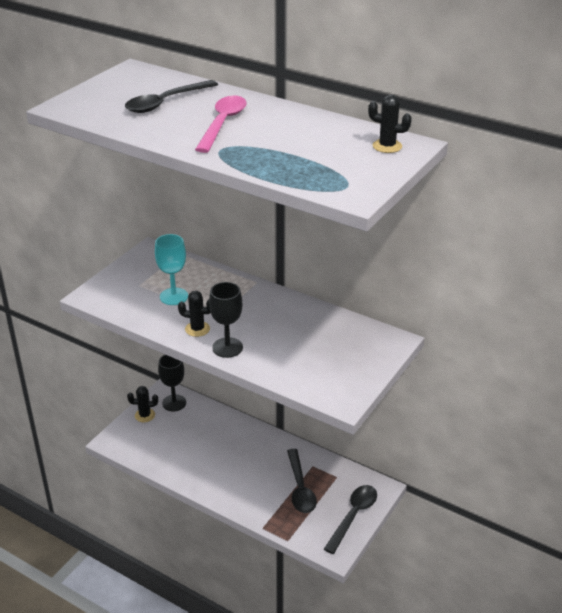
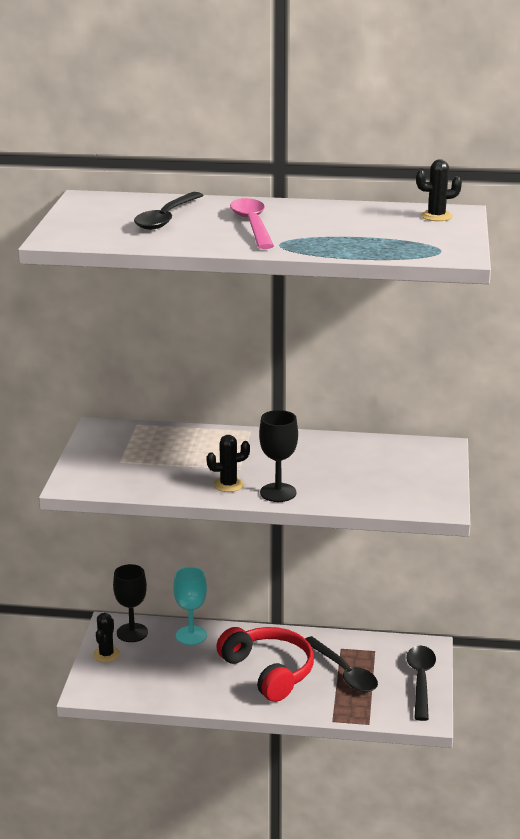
camera: 25 degrees left, 10 degrees down
(145, 415) = (106, 654): black cactus -> black cactus turned 45 degrees counterclockwise
(174, 296) = (171, 463): turquoise goblet -> turquoise goblet (191, 635)
(245, 468) = (268, 672): none -> red headphones

